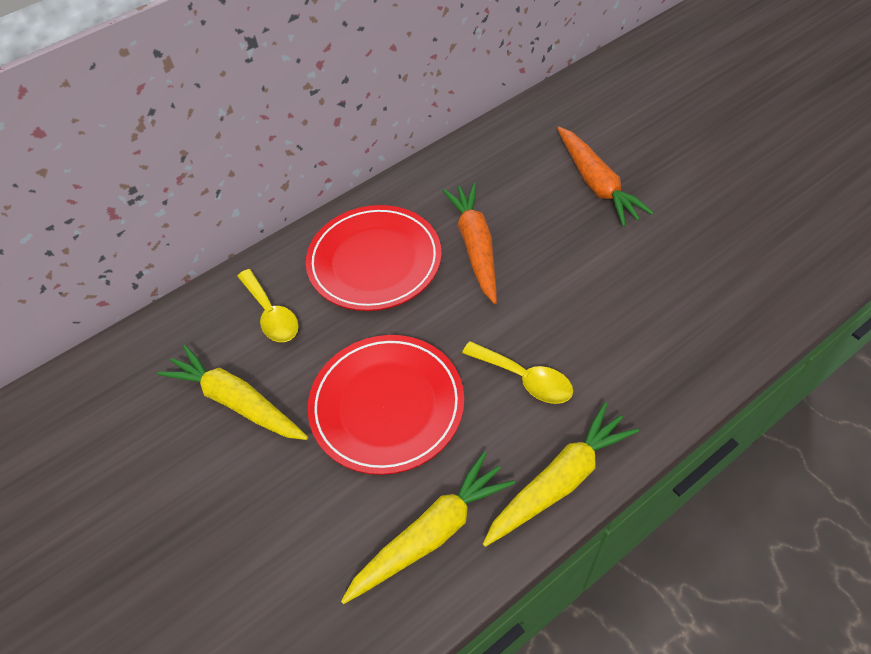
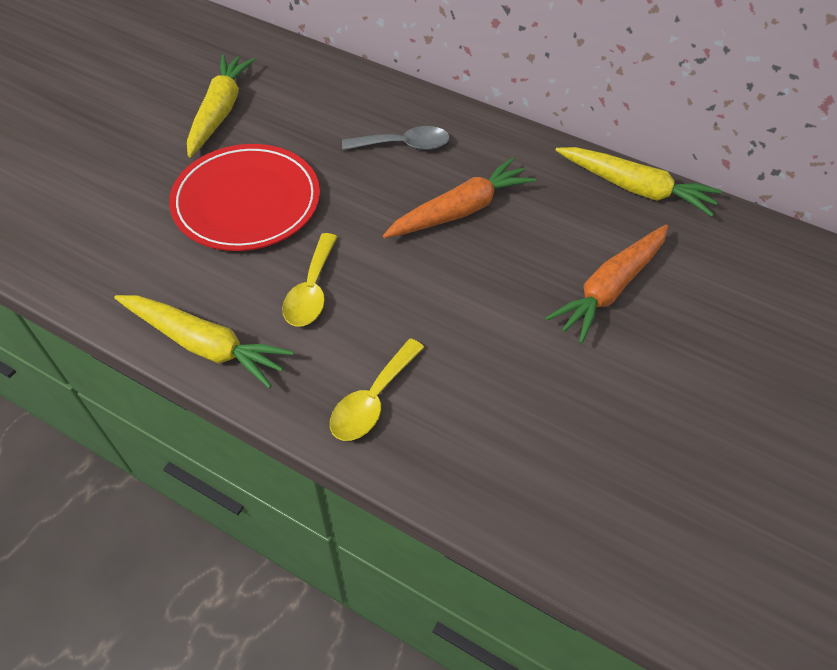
camera: 60 degrees right, 0 degrees up
(271, 314) = (314, 101): yellow spoon -> yellow spoon (372, 400)
(374, 261) = (404, 145): red plate -> grey spoon
(431, 534) = (129, 267): yellow carrot -> yellow carrot (635, 188)

